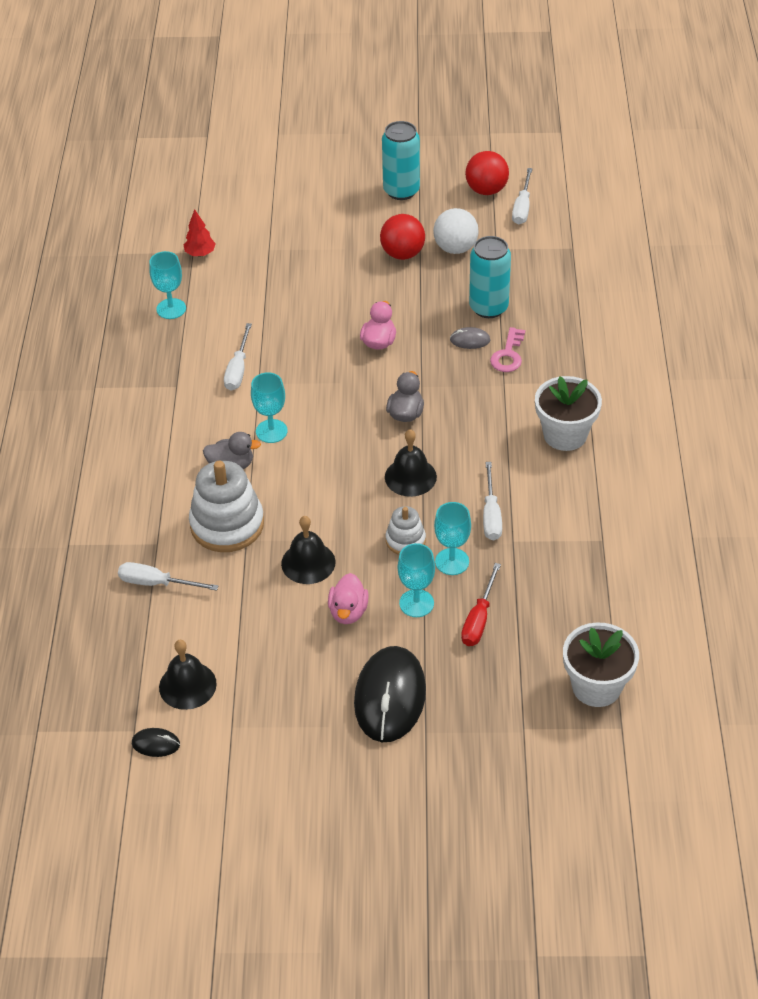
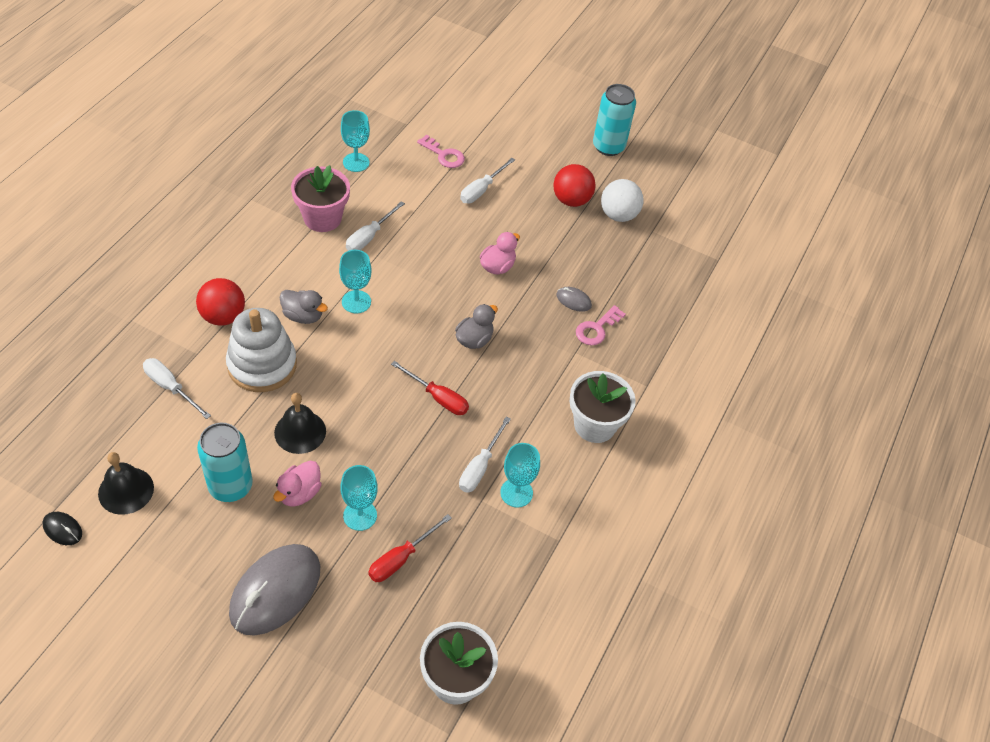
camera: 20 degrees right, 5 degrees up
(179, 373) = (322, 218): none -> pink flower pot
(200, 254) = (411, 128): red tree -> none
(251, 265) = (444, 155): none -> pink key
(390, 697) = (275, 591): black mouse -> grey mouse
(405, 540) = (392, 453): white stacking toy -> none
(410, 477) = (438, 397): black bell -> red screwdriver
(452, 561) = (416, 492): turquoise goblet -> turquoise goblet (516, 493)
(486, 190) = (679, 177): red ball -> red ball (223, 316)
(488, 307) = (609, 279): turquoise can -> turquoise can (230, 486)
(522, 207) = (699, 205): white screwdriver -> white screwdriver (481, 190)

